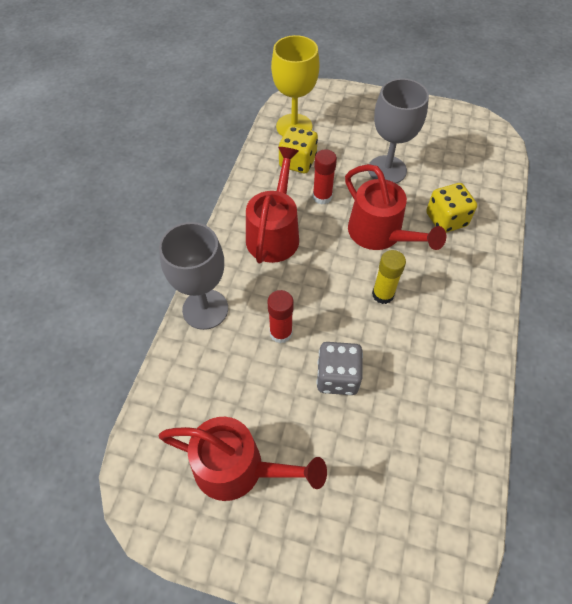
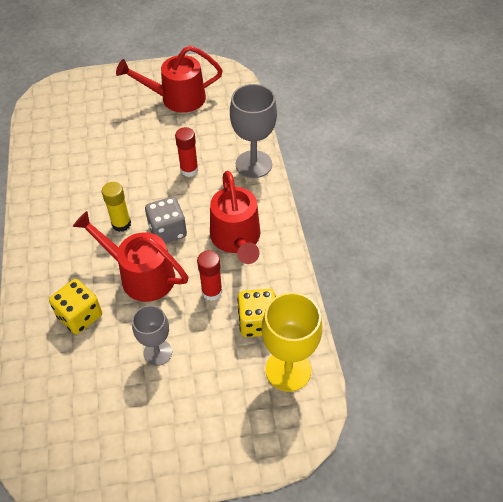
camera: 155 degrees right, 5 degrees down
(337, 377) = (136, 159): grey dice -> grey dice (168, 231)
(387, 170) = (157, 352): grey goblet -> grey goblet, size x0.63

